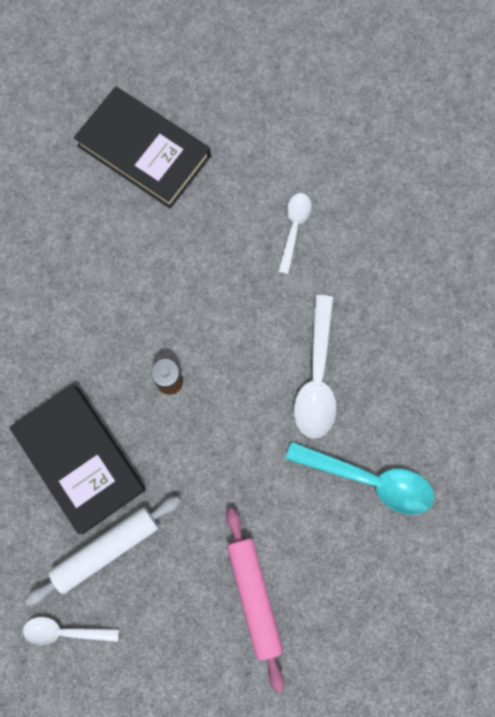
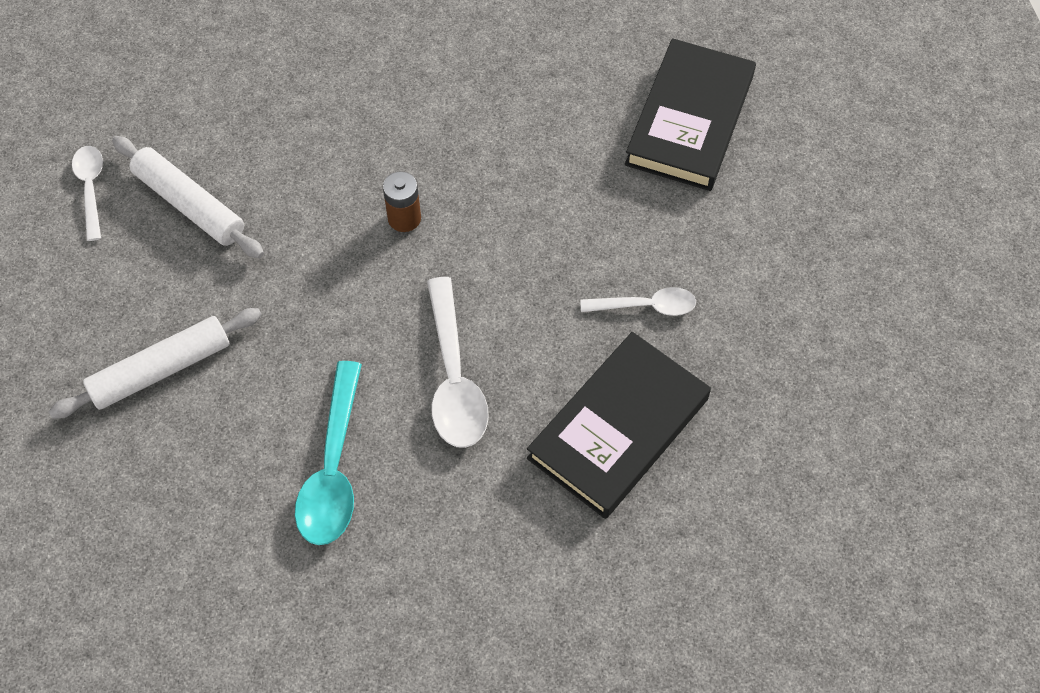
camera: 75 degrees right, 15 degrees down
(79, 459) = (288, 153): black book -> black book (618, 428)
(254, 596) = (161, 369): pink rolling pin -> white rolling pin
(316, 377) = (454, 377): white spoon -> white spoon turned 90 degrees counterclockwise

